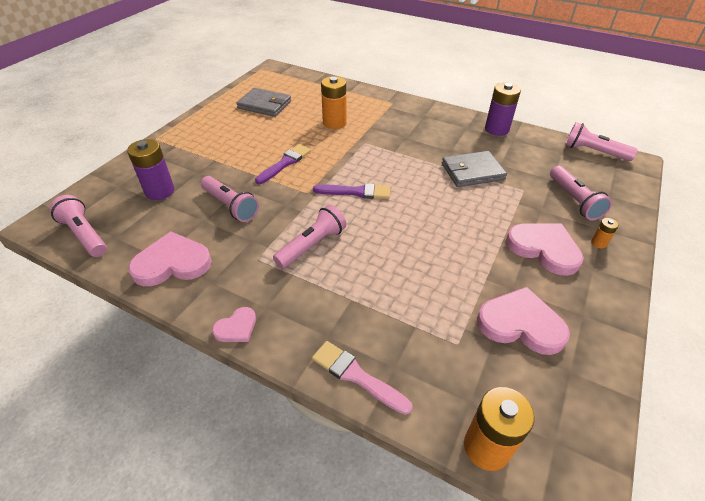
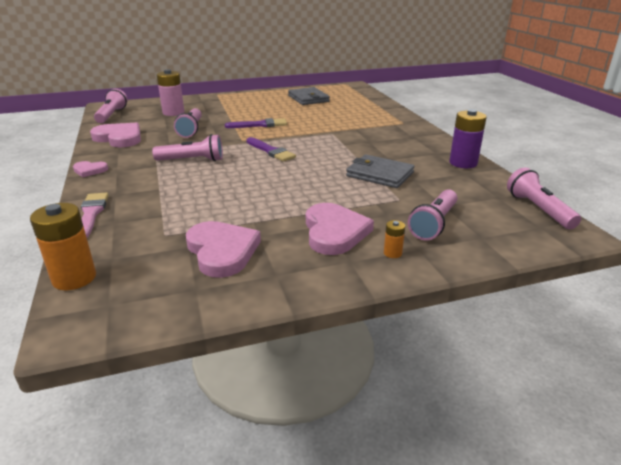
camera: 45 degrees right, 15 degrees down
(160, 191) = (173, 113): purple battery -> pink battery
(334, 123) = (334, 119): orange battery -> none

